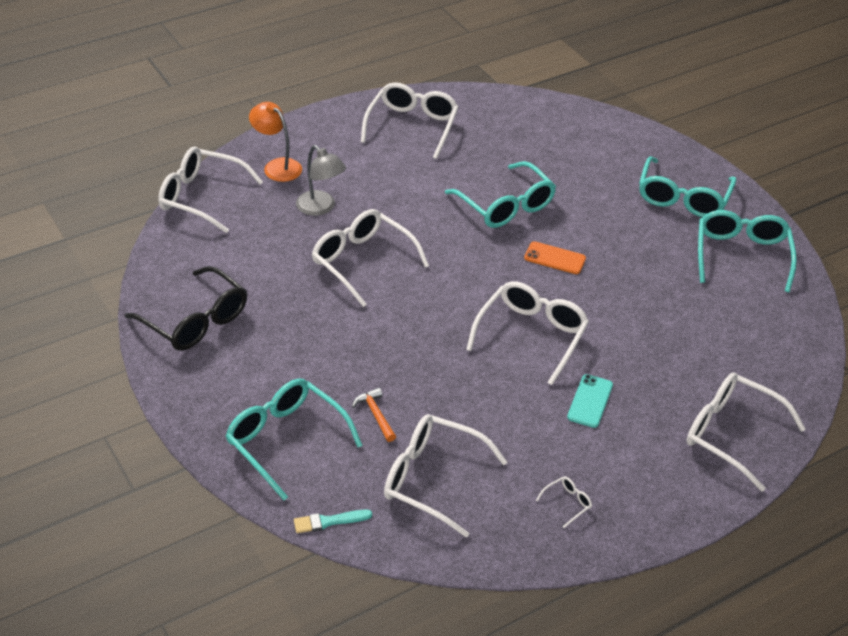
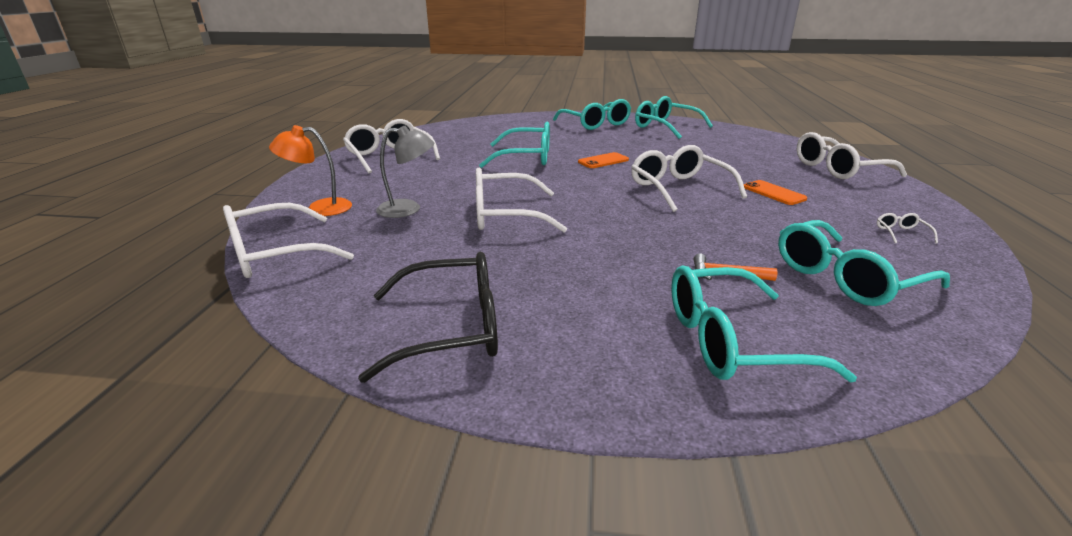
camera: 50 degrees left, 15 degrees down
(329, 521) = (903, 362): turquoise brush -> none
(432, 479) = (845, 278): white glasses -> turquoise glasses
(590, 401) = (774, 193): turquoise phone -> orange phone

